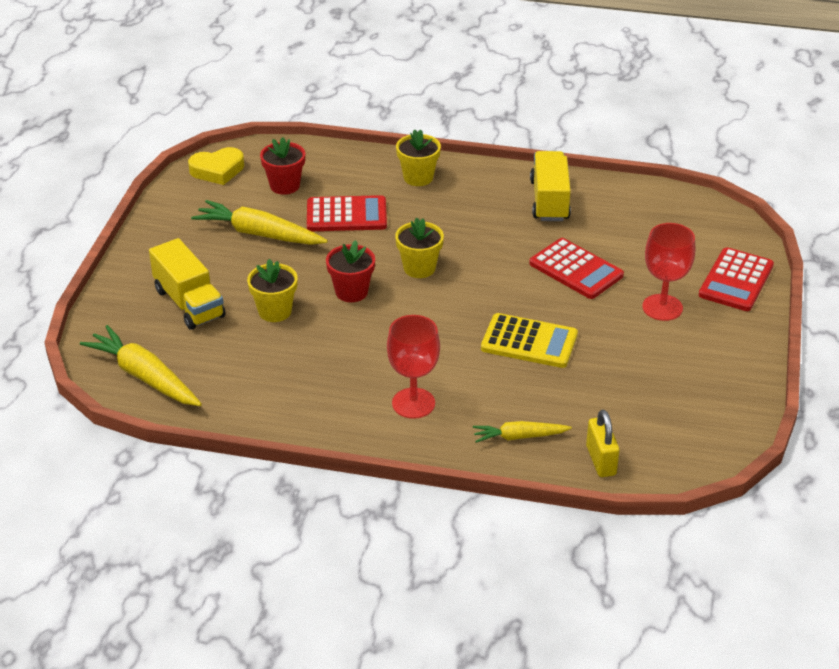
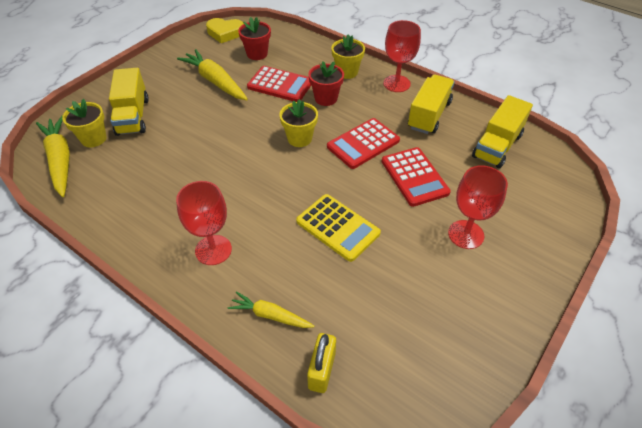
camera: 25 degrees right, 10 degrees up
(275, 311) = (179, 140): yellow flower pot -> yellow flower pot (93, 139)
(351, 292) = (240, 142): red flower pot -> red flower pot (326, 98)
(488, 175) = (396, 83): none -> red goblet
(643, 212) = (497, 146): none -> yellow truck
(736, 280) = (545, 231): red calculator -> red calculator (363, 144)

